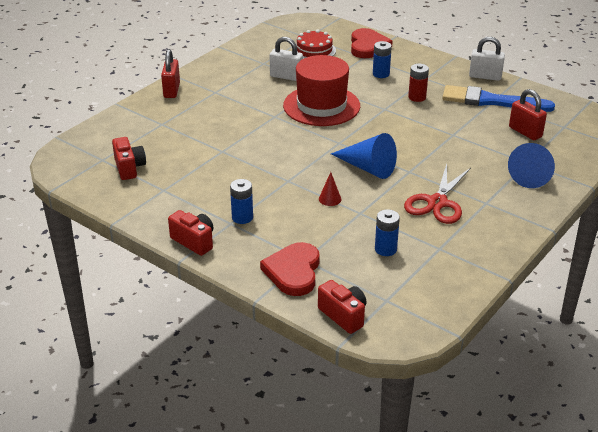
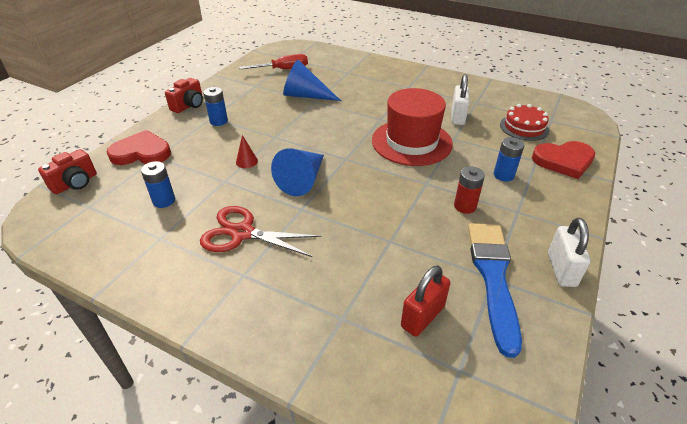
camera: 80 degrees right, 5 degrees up
(129, 168) = (283, 69): red camera -> red screwdriver
(171, 90) = (400, 69): red padlock -> none
(532, 174) = (313, 323): blue cone -> blue cone (306, 95)

